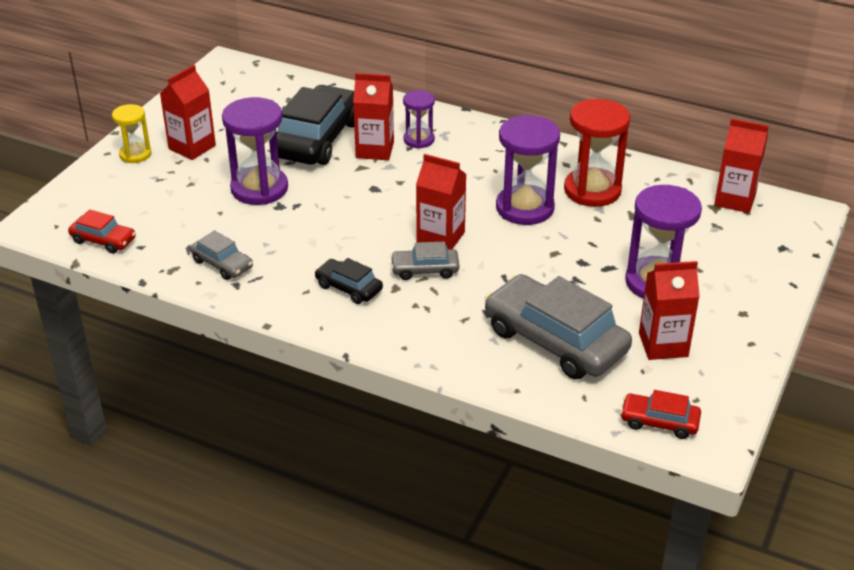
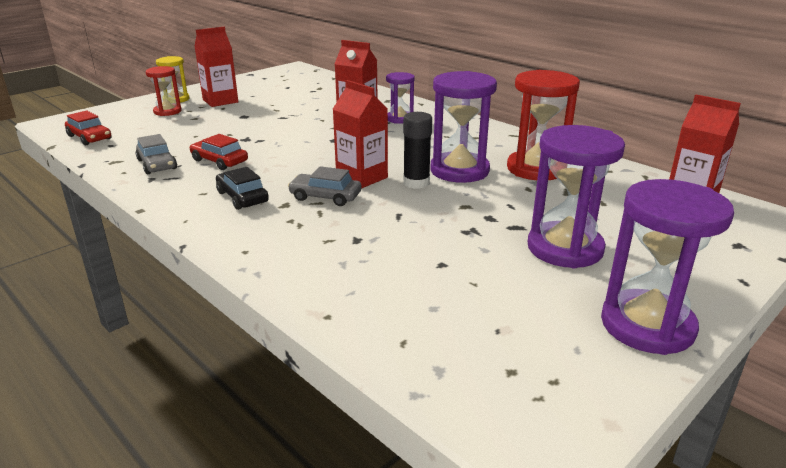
camera: 20 degrees right, 10 degrees down
(147, 178) = (167, 111): none -> red hourglass
(259, 189) = (242, 127): purple hourglass -> purple hourglass (647, 325)
(317, 139) = (318, 108): black car -> none
(495, 233) = (416, 183): none -> black glue stick
(555, 340) = (410, 277): grey car -> none
(659, 422) = (485, 396): red car -> red car (219, 161)
(663, 345) = (540, 308): red carton -> none

